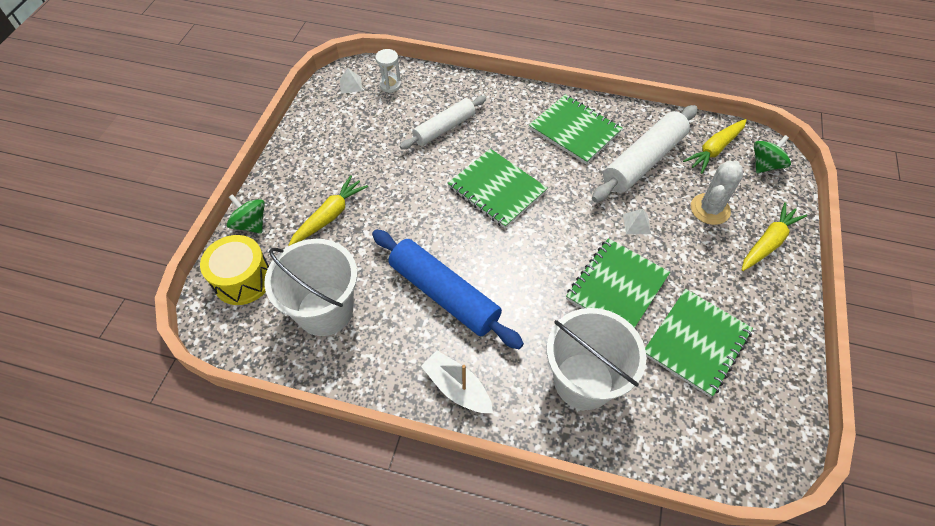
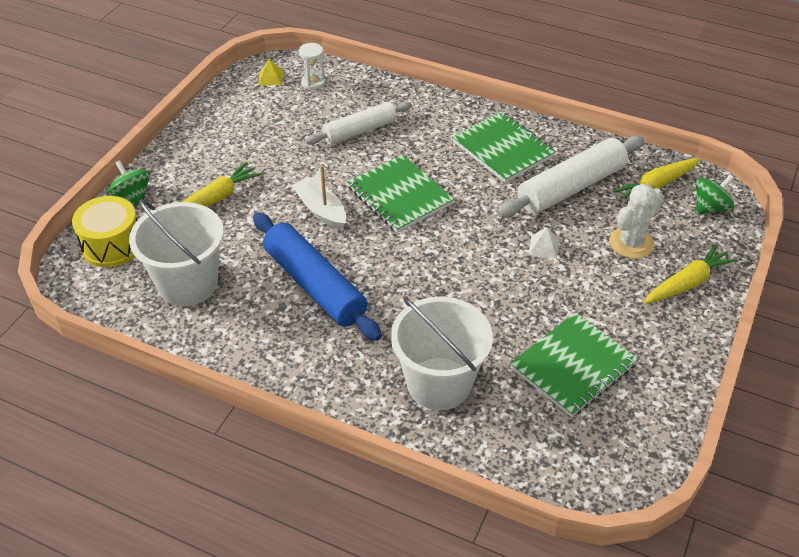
camera: 10 degrees right, 10 degrees down
(350, 85) = (270, 78): white pyramid -> yellow pyramid
(457, 388) = (304, 371): white boat -> white boat (321, 210)
(617, 287) = (502, 303): green notebook -> none

